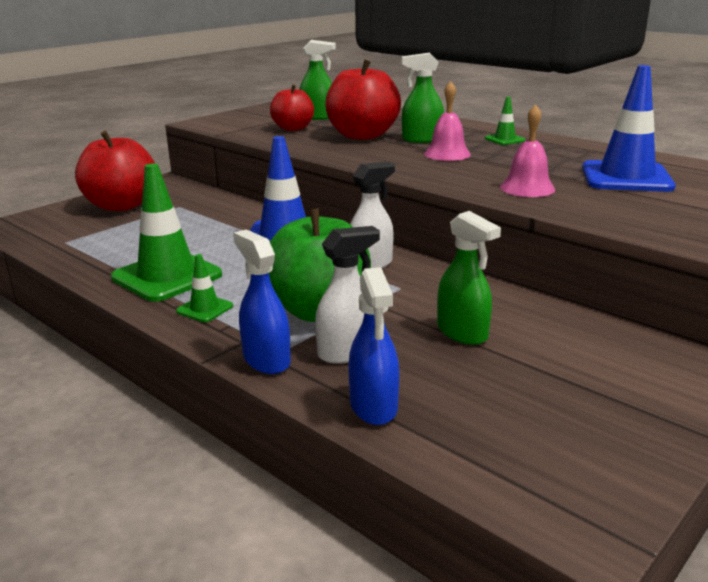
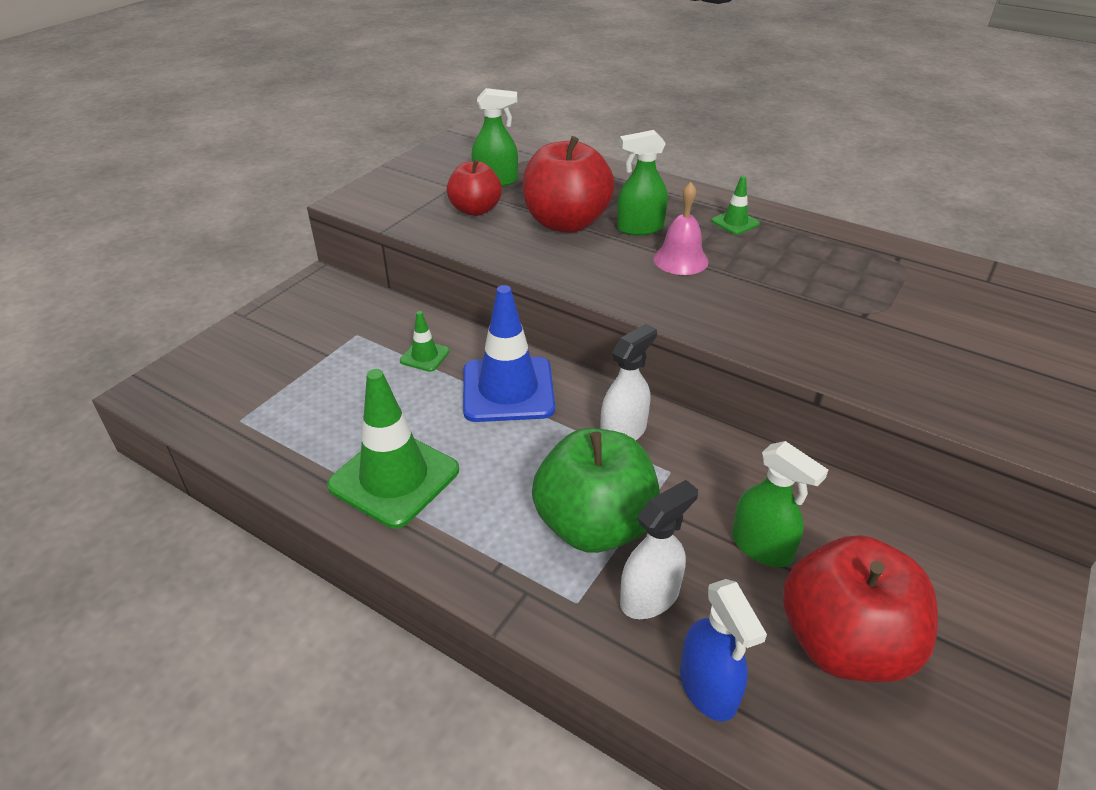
camera: 10 degrees left, 15 degrees up
(121, 206) = (283, 339): red apple -> red apple (844, 643)
(204, 309) = (462, 536): green traffic cone -> green traffic cone (425, 356)
(266, 360) = (565, 622): blue spray bottle -> none
(527, 188) = (795, 330): pink bell -> none
(626, 177) = (894, 299): blue traffic cone -> none

